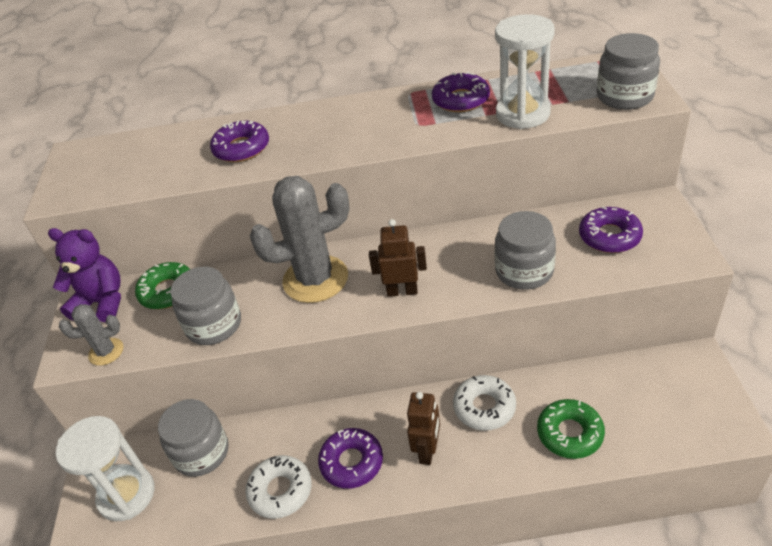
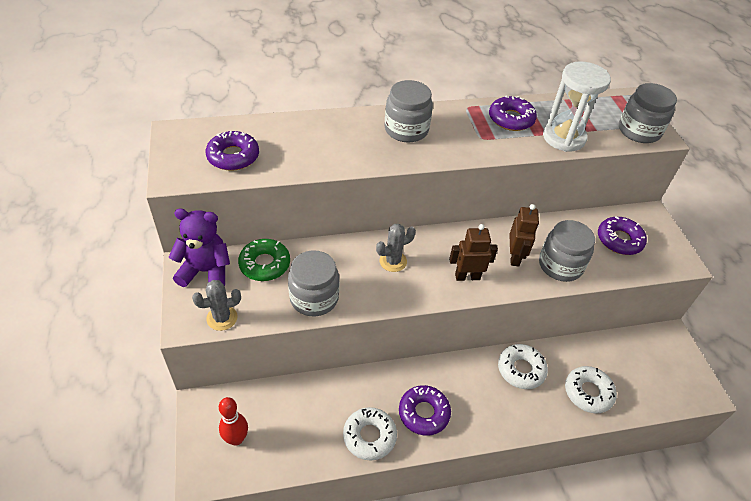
camera: 15 degrees left, 5 degrees up
(127, 495) = (236, 439): white hourglass -> red bowling pin
(201, 453) = (295, 402): grey jar -> grey jar (406, 130)
(241, 148) = (334, 145): purple donut -> purple donut (233, 156)
(315, 279) = (393, 261): grey cactus -> grey cactus, size x0.50
(428, 451) = (482, 404): brown robot -> brown robot (515, 257)
(570, 433) = (588, 392): green donut -> white donut

